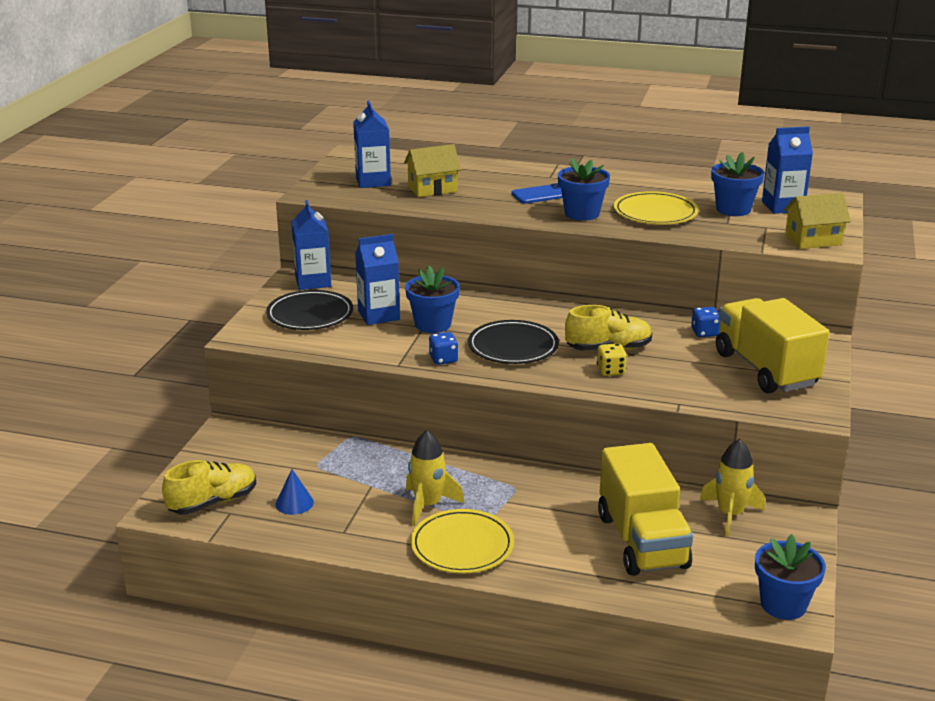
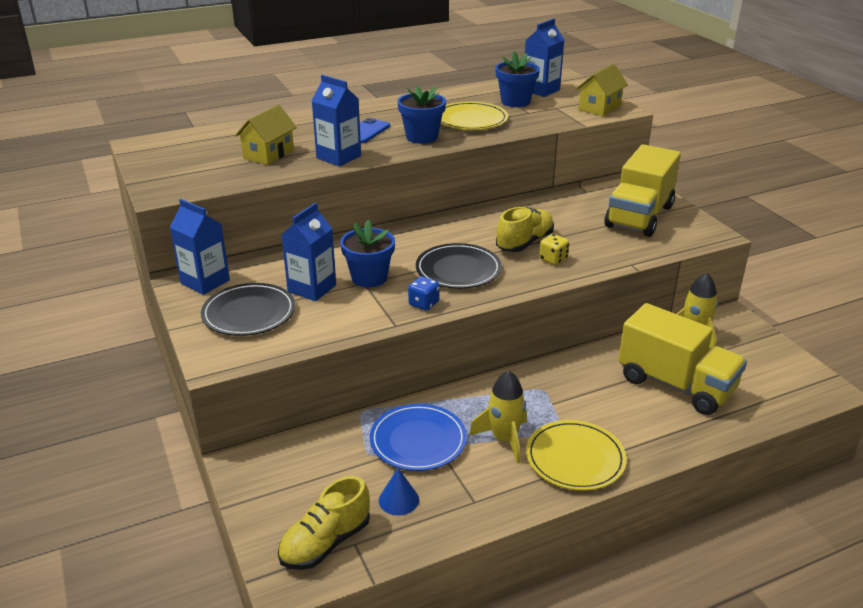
camera: 40 degrees left, 5 degrees up
(213, 502) = (325, 543): yellow shoe -> yellow shoe turned 150 degrees counterclockwise
(363, 474) = (418, 440): none -> blue plate
(373, 181) = (203, 164): blue carton -> blue carton (338, 157)
(704, 333) = (564, 205): blue dice -> none
(765, 369) = (639, 216): yellow truck -> yellow truck turned 90 degrees counterclockwise
(783, 604) = (808, 383): blue flower pot -> none

